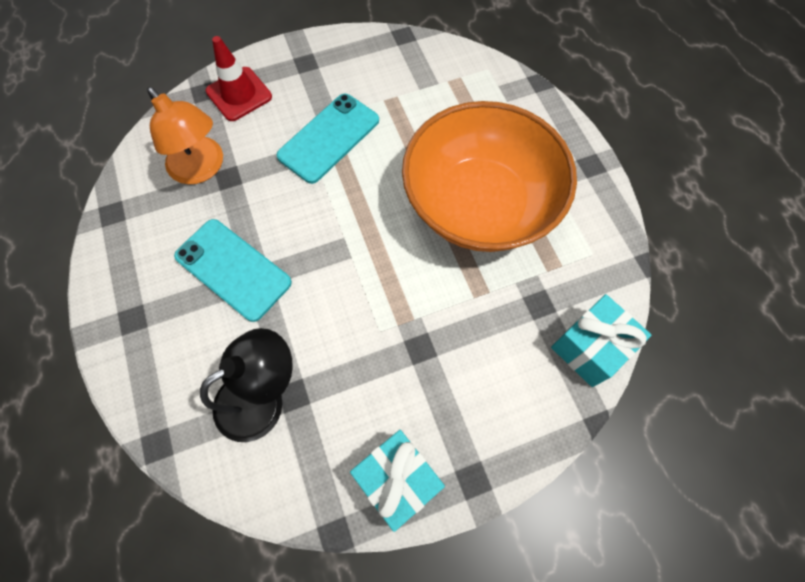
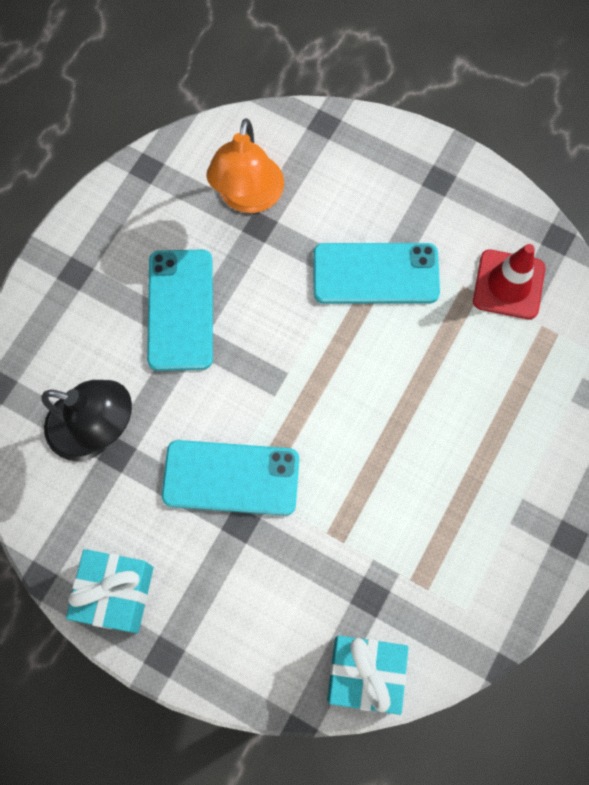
camera: 50 degrees right, 5 degrees up
(239, 94) = (350, 156): red traffic cone -> red traffic cone (508, 284)
(382, 329) = (231, 478): none -> turquoise phone
(480, 204) = (427, 465): orange bowl -> none

